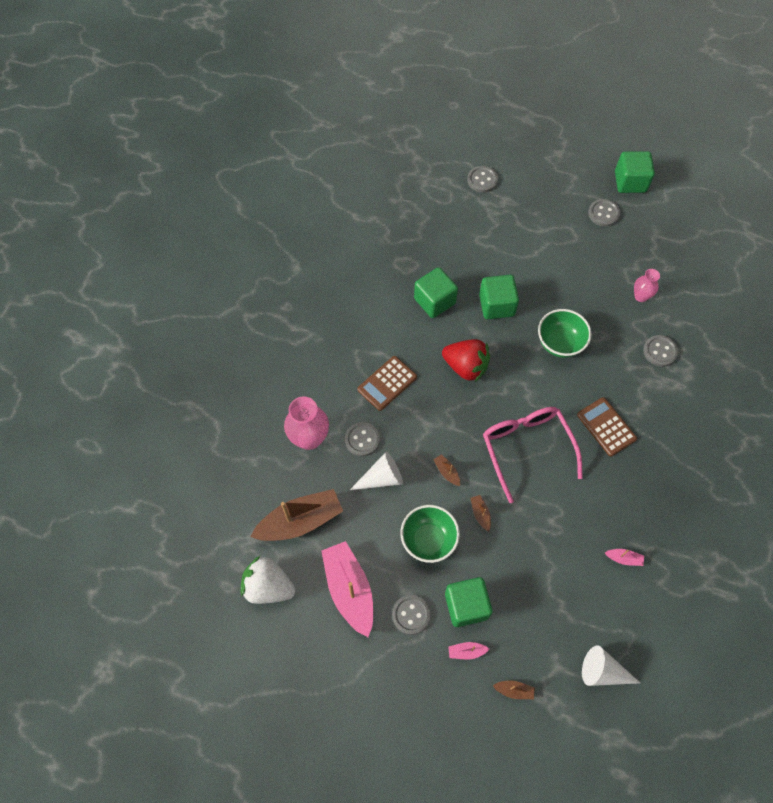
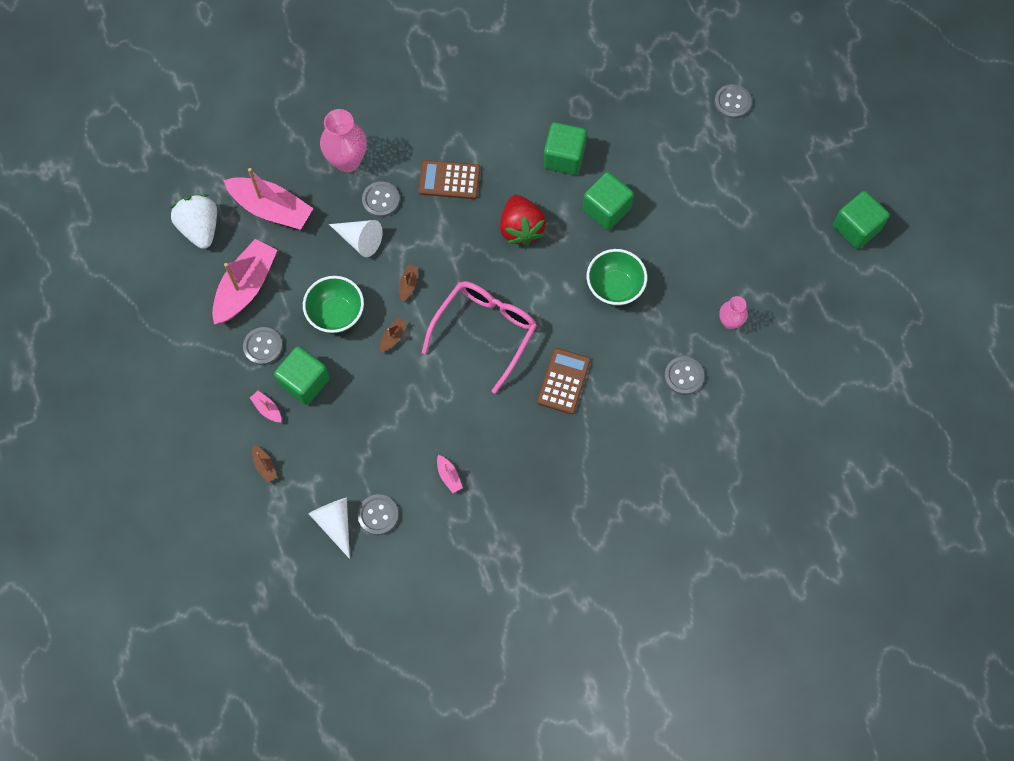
camera: 50 degrees right, 5 degrees up
(300, 521) = (271, 209): brown boat -> pink boat
(603, 213) = (795, 229): grey button -> grey button (378, 515)

